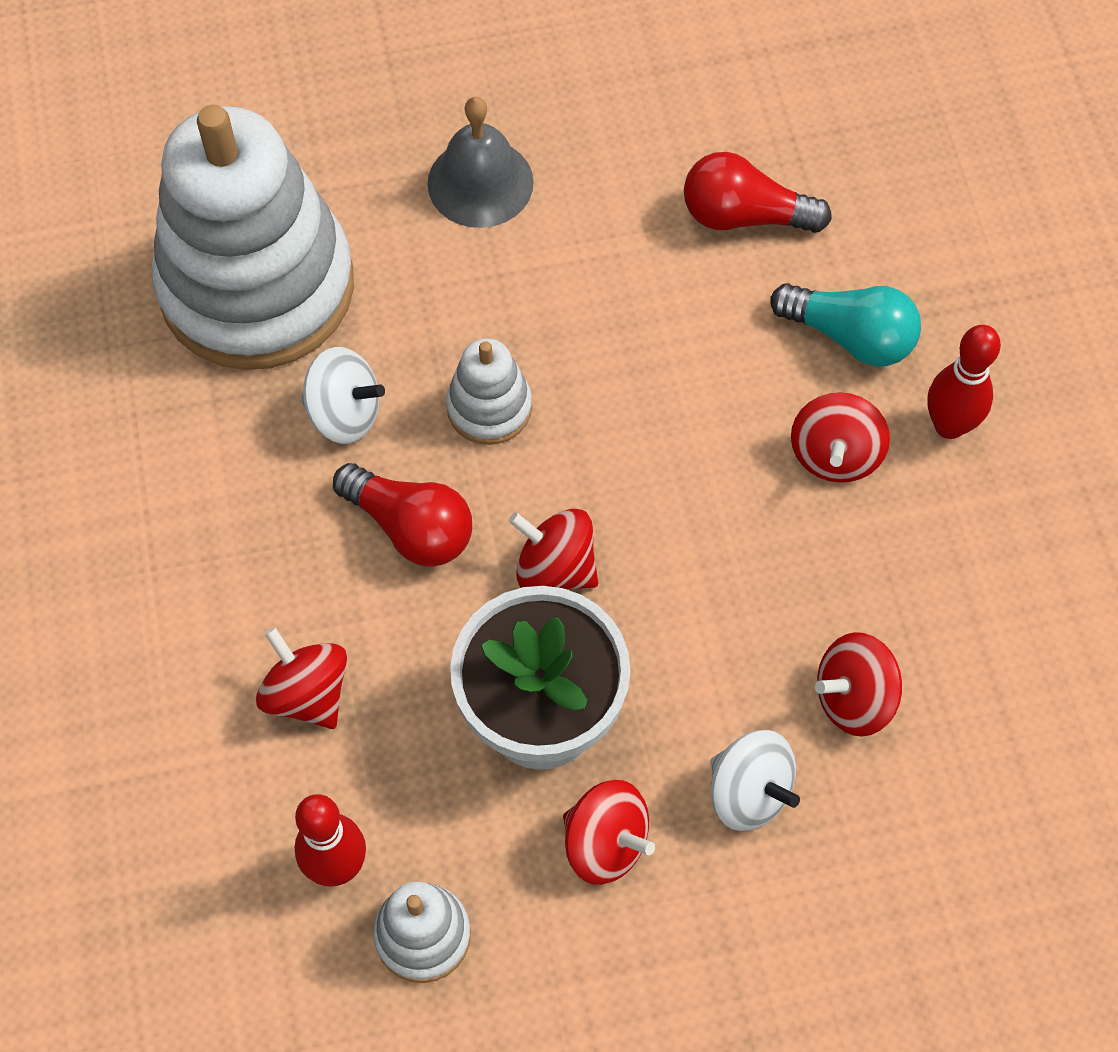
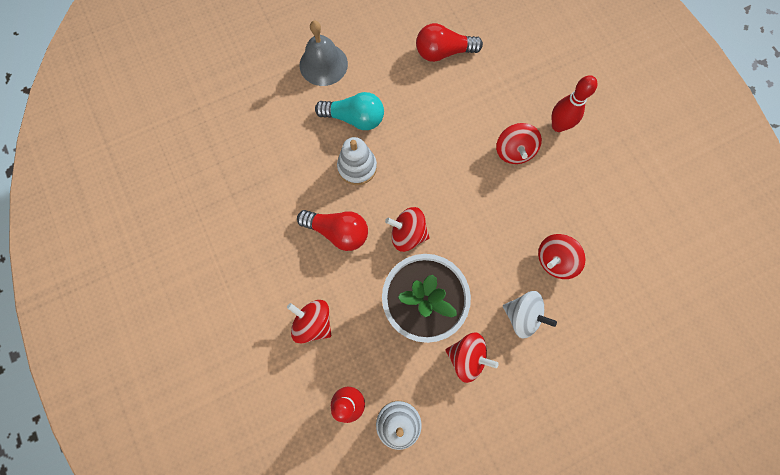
camera: 15 degrees left, 10 degrees up
(257, 287) = (236, 136): white stacking toy -> none
(344, 413) = (293, 186): white spinning top -> none
(850, 336) = (504, 96): turquoise light bulb -> turquoise light bulb (354, 118)

